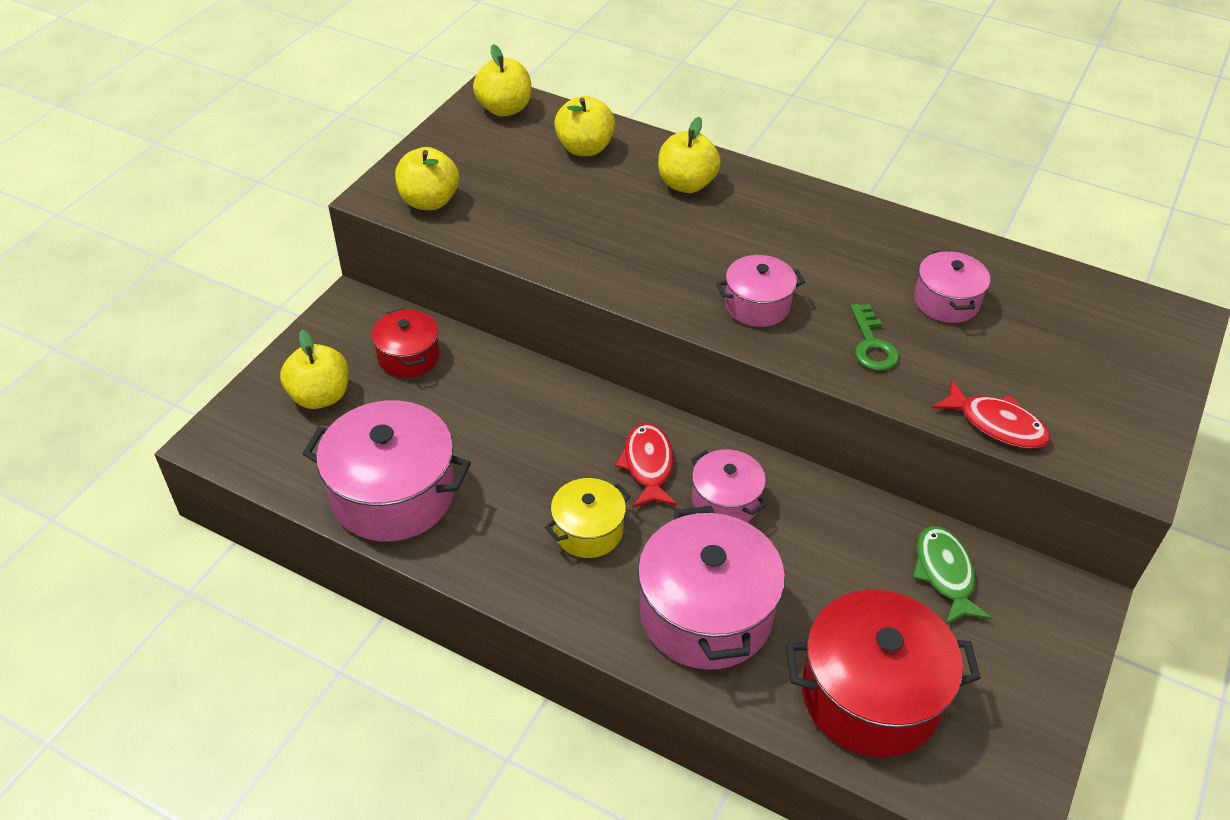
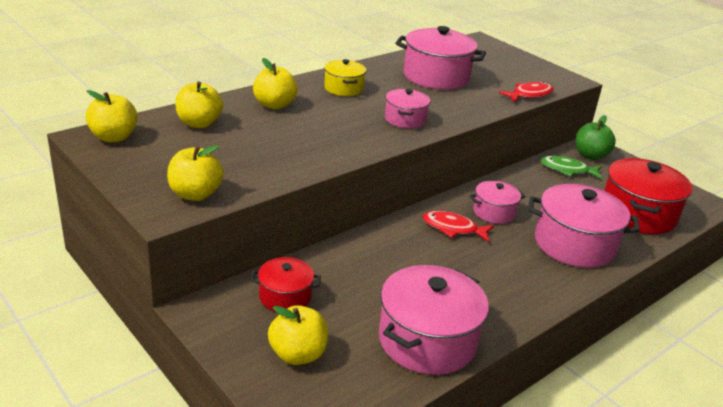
camera: 70 degrees left, 15 degrees down
(588, 531) = (497, 265): yellow pot -> yellow pot (343, 88)
(872, 345) = (457, 102): green key -> none
(946, 301) = (436, 77): pink pot -> pink pot, size x1.81
(1033, 601) = (590, 155): none -> green apple

